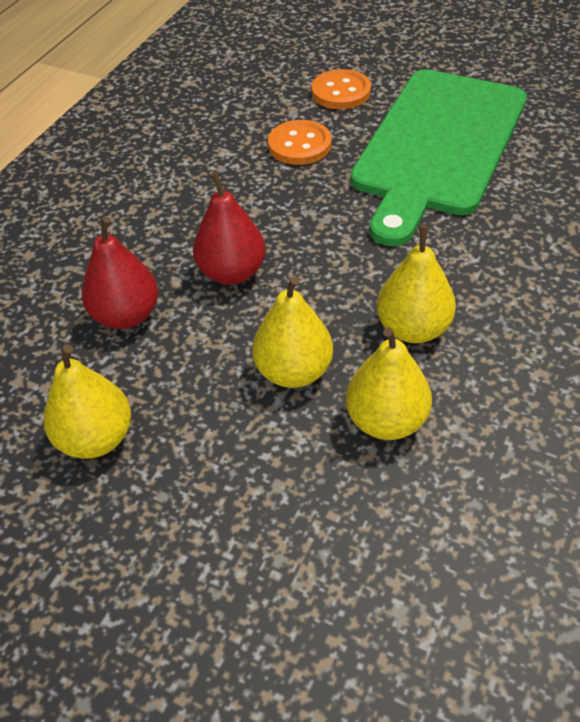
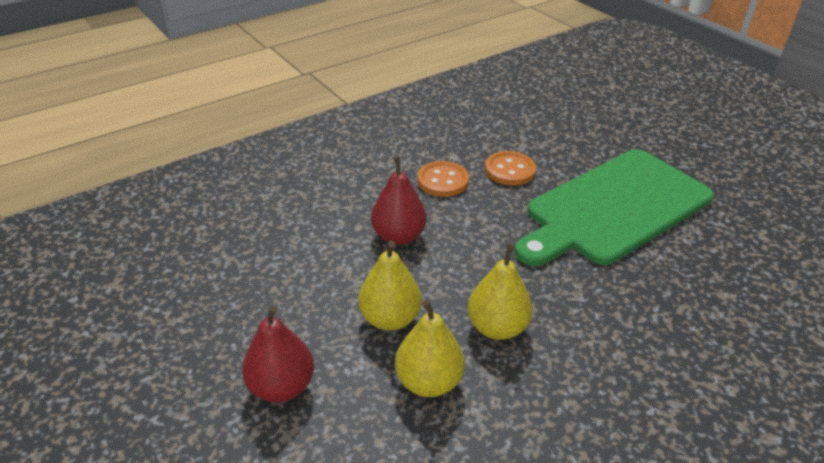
camera: 25 degrees right, 10 degrees down
(96, 438) = (234, 303): yellow pear -> none
(126, 315) = (310, 235): red pear -> red pear (281, 386)
(341, 92) = (567, 145): orange button -> orange button (443, 181)

